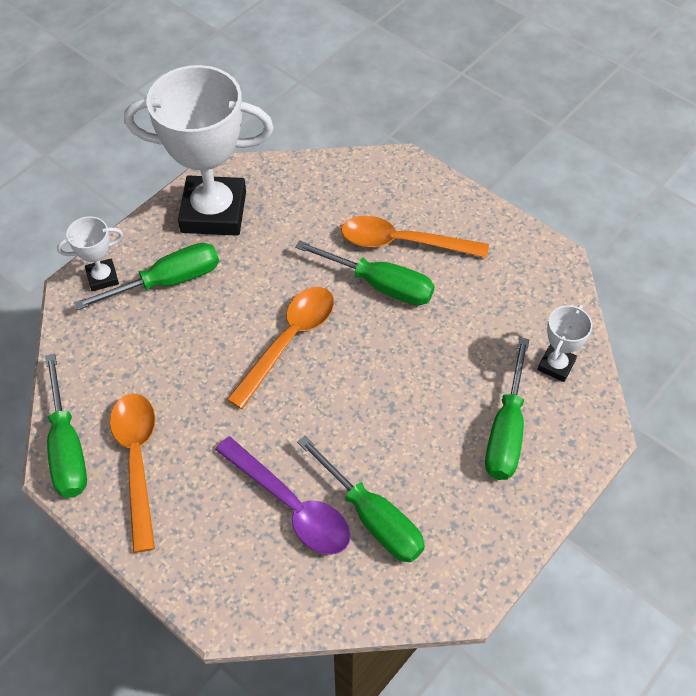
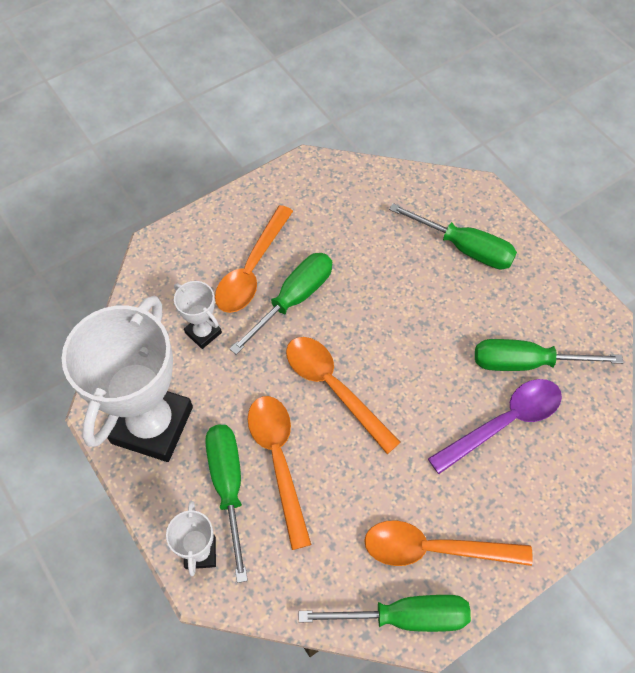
camera: 75 degrees left, 5 degrees up
(201, 313) = (278, 460): none -> orange spoon
(372, 517) = (525, 362): green screwdriver -> green screwdriver turned 150 degrees counterclockwise
(556, 365) = (412, 197): white trophy -> white trophy (203, 332)

